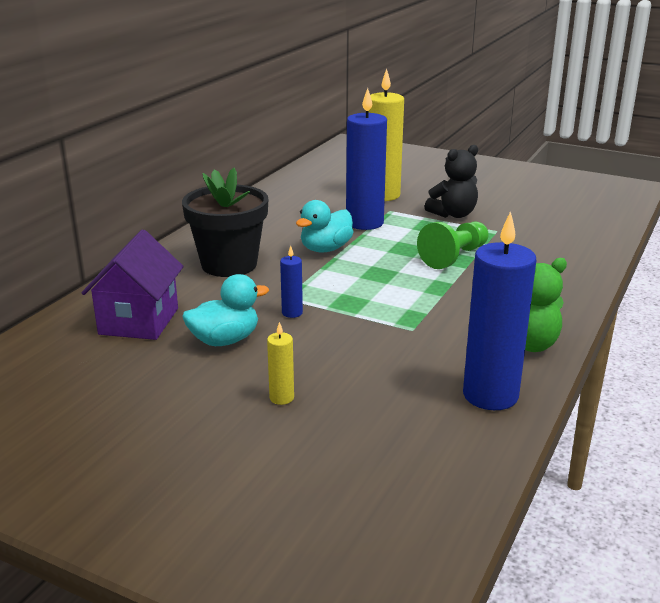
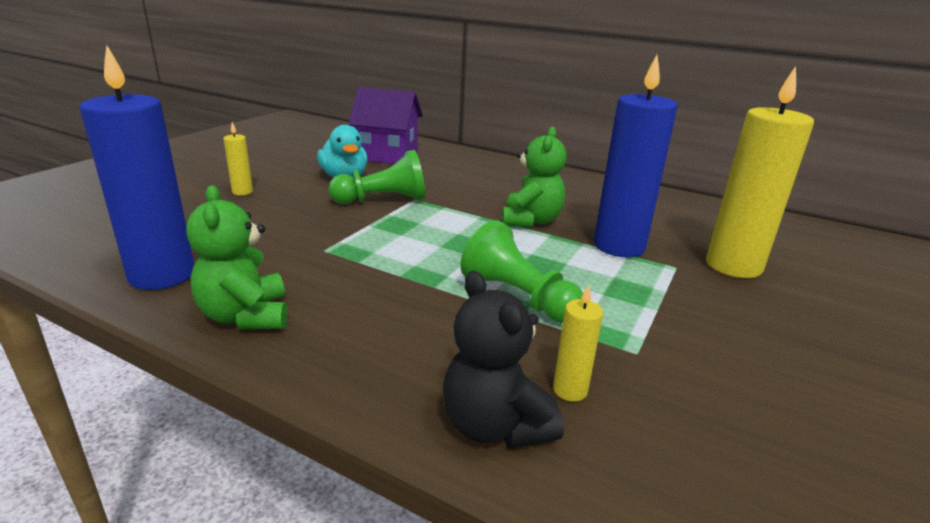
camera: 90 degrees right, 0 degrees up
(229, 264) = (488, 181): black flower pot -> none
(292, 313) = (383, 200): blue candle -> green pawn
(325, 249) = (531, 220): turquoise duck -> green teddy bear
(453, 214) = (689, 317): black teddy bear -> black teddy bear (495, 425)
(540, 247) = (570, 390): none -> yellow candle

